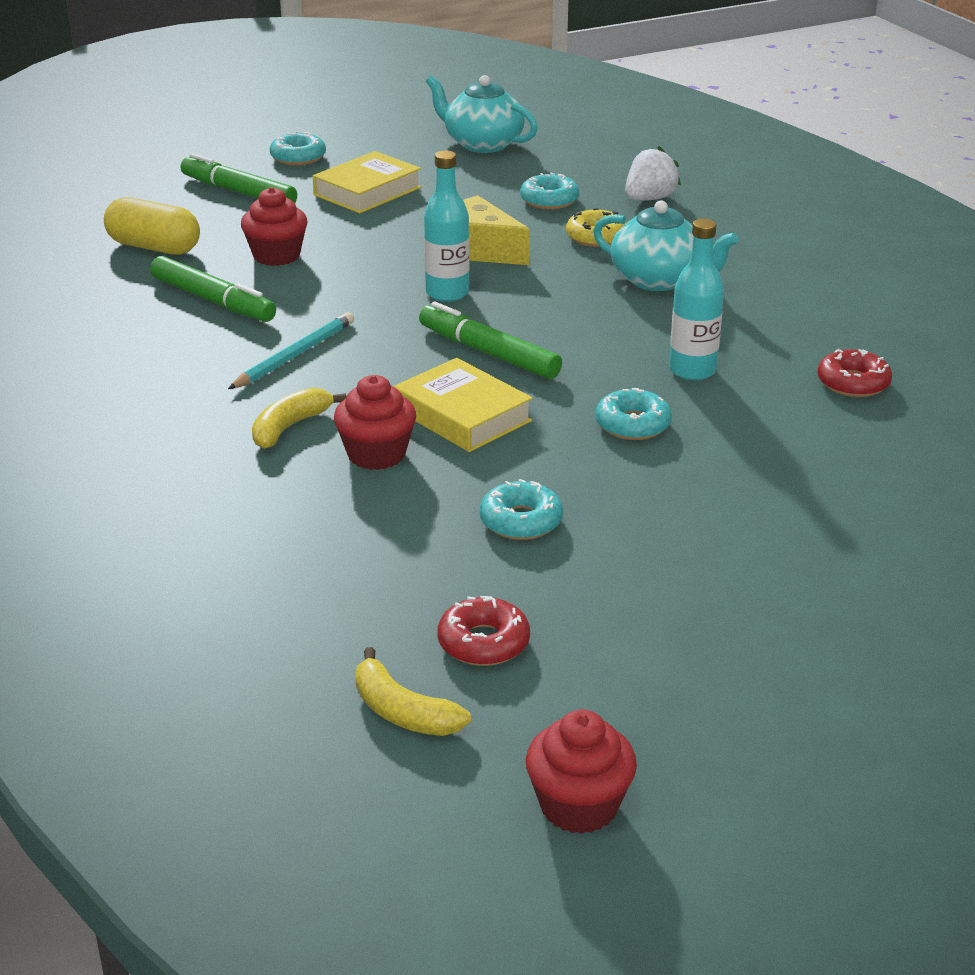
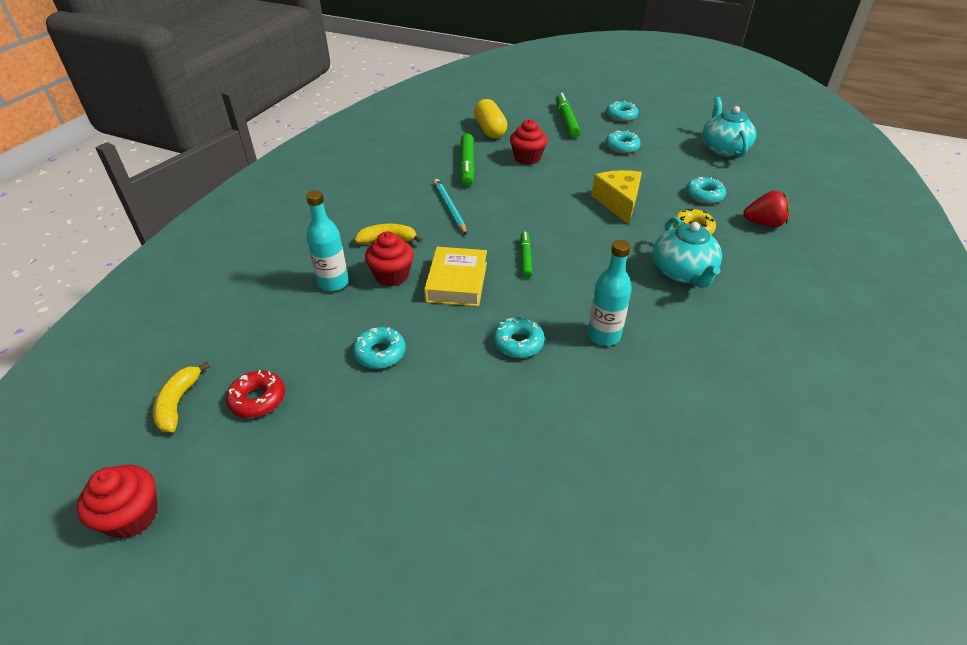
camera: 50 degrees right, 10 degrees up
(294, 355) = (449, 208): turquoise pencil -> turquoise pencil turned 105 degrees counterclockwise
(367, 191) = (622, 147): yellow book -> turquoise donut
(447, 293) = (563, 217): turquoise bottle -> turquoise bottle (333, 283)
(488, 353) = (525, 258): green marker -> green marker, size x0.62
(649, 199) = (764, 223): white strawberry -> red strawberry
(853, 383) = (683, 411): red donut -> none

